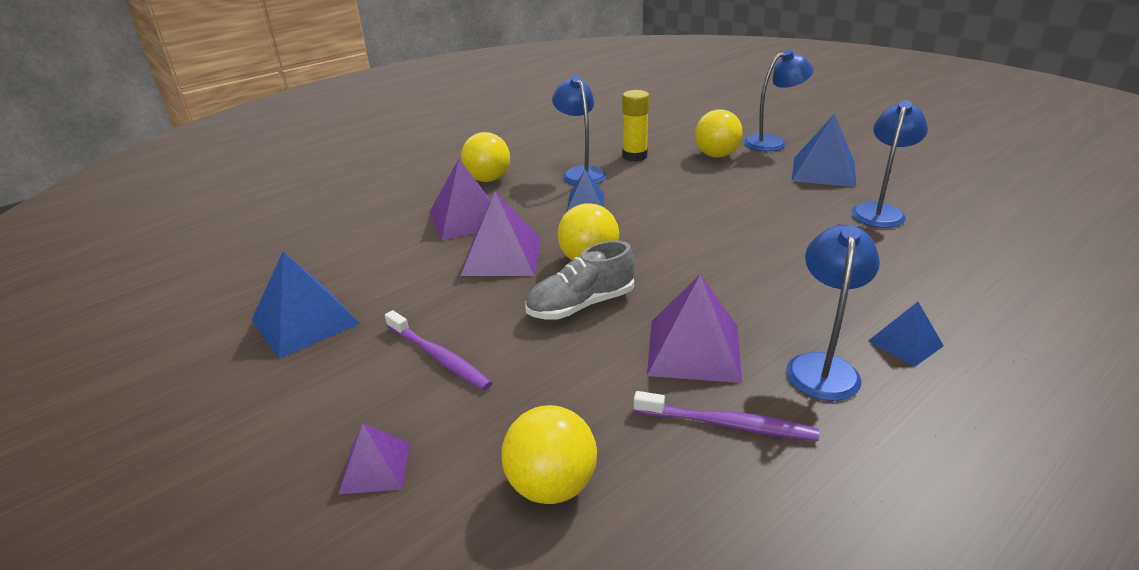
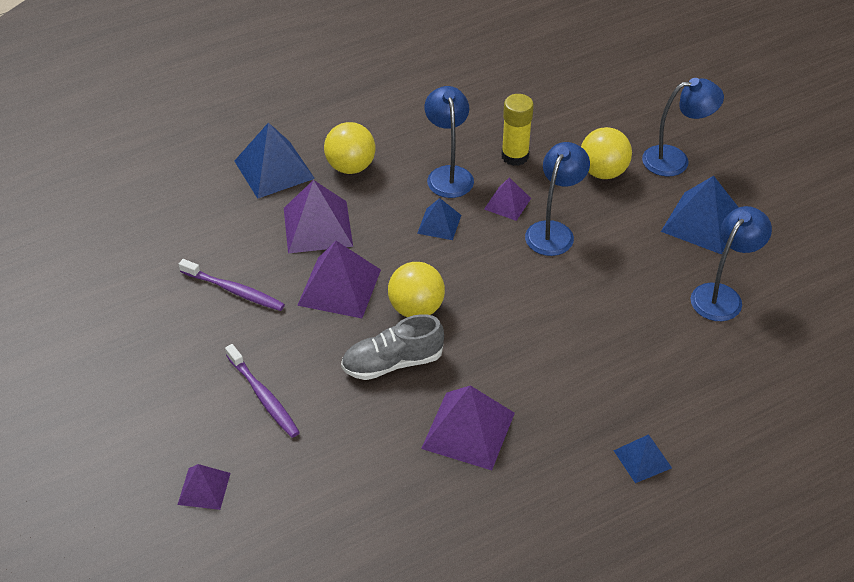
camera: 10 degrees right, 15 degrees up
(305, 321) = (160, 335): blue pyramid -> blue pyramid (274, 169)
(551, 485) = (322, 528): yellow ball -> none
(643, 182) = (507, 203): none -> purple pyramid
(727, 424) = (464, 505): purple toothbrush -> purple toothbrush (234, 290)
(822, 366) = (562, 468): blue lamp -> blue lamp (553, 231)

